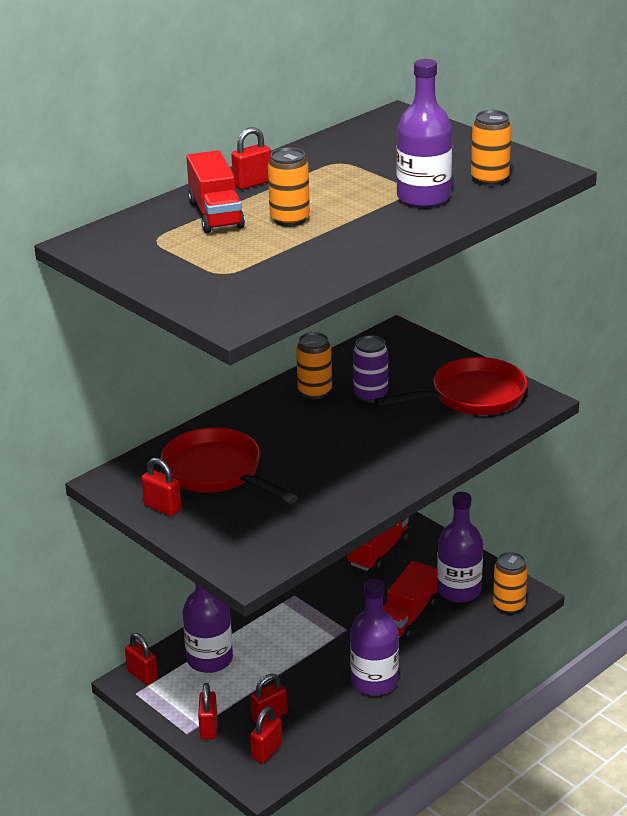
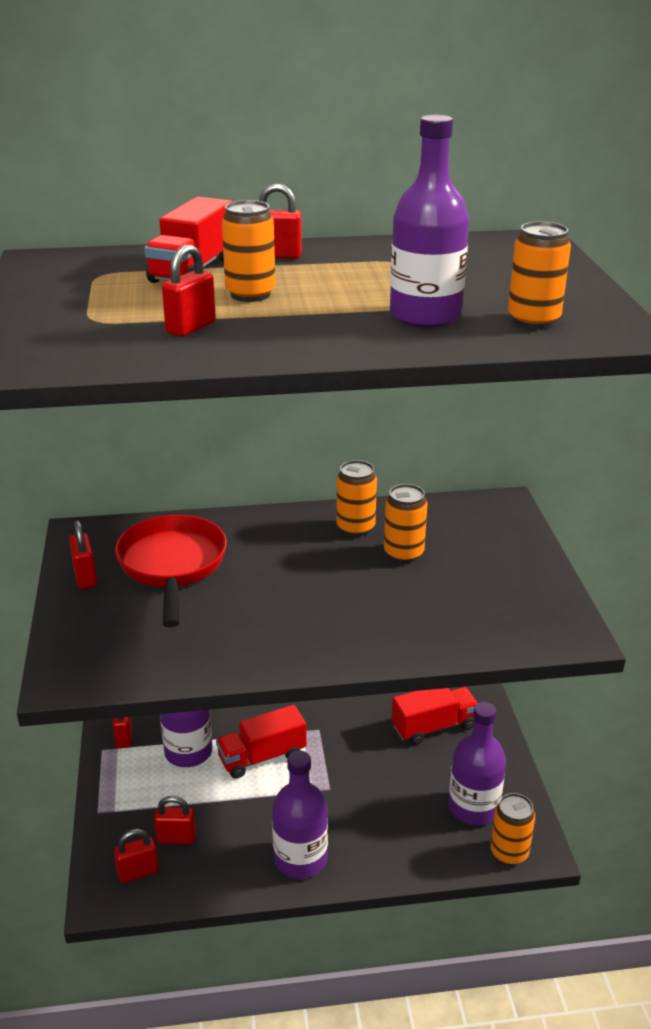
camera: 35 degrees right, 0 degrees up
(208, 728) = (119, 818): red padlock -> red padlock (191, 328)
(370, 395) = (403, 553): purple can -> orange can
(407, 617) = (396, 808): red truck -> red truck (262, 757)
(471, 397) = (505, 599): red pan -> none

